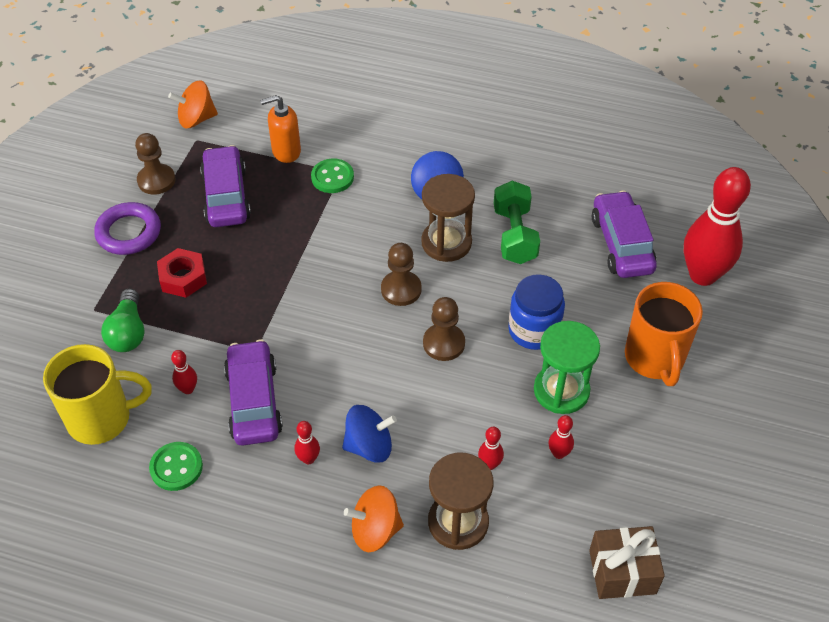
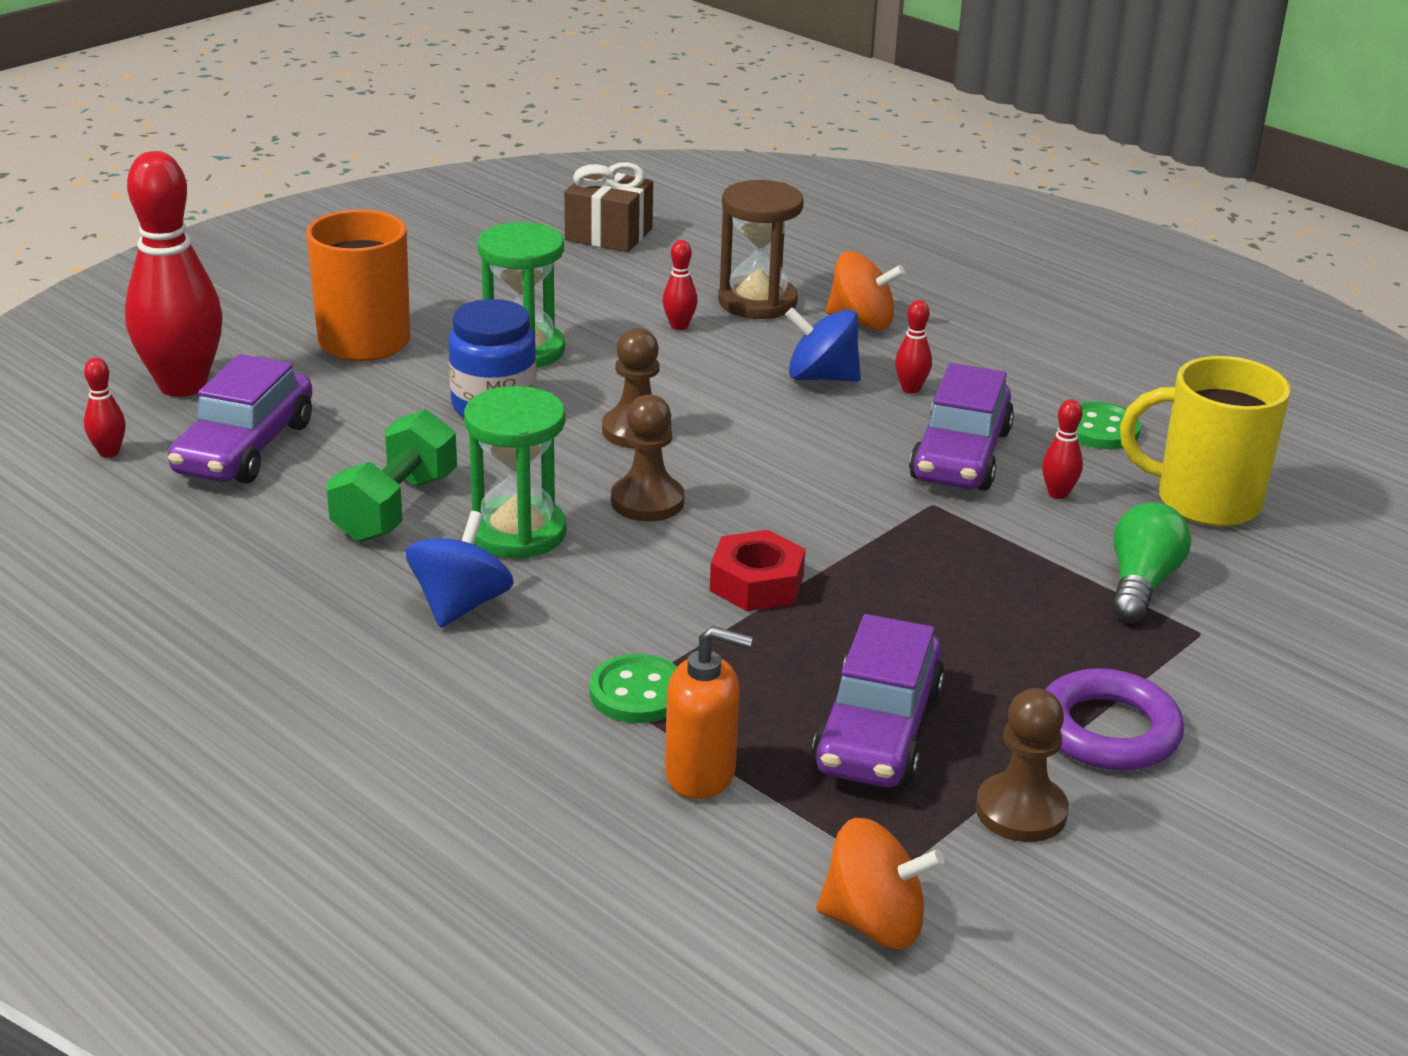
camera: 155 degrees left, 20 degrees down
(183, 278) = (1018, 626): red nut -> red nut (756, 583)
(446, 243) = (517, 532): brown hourglass -> green hourglass
(559, 453) = (585, 311): red bowling pin -> red bowling pin (109, 452)

